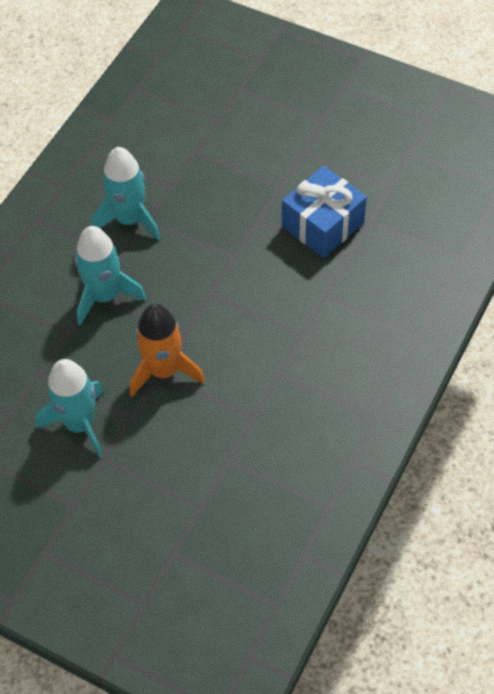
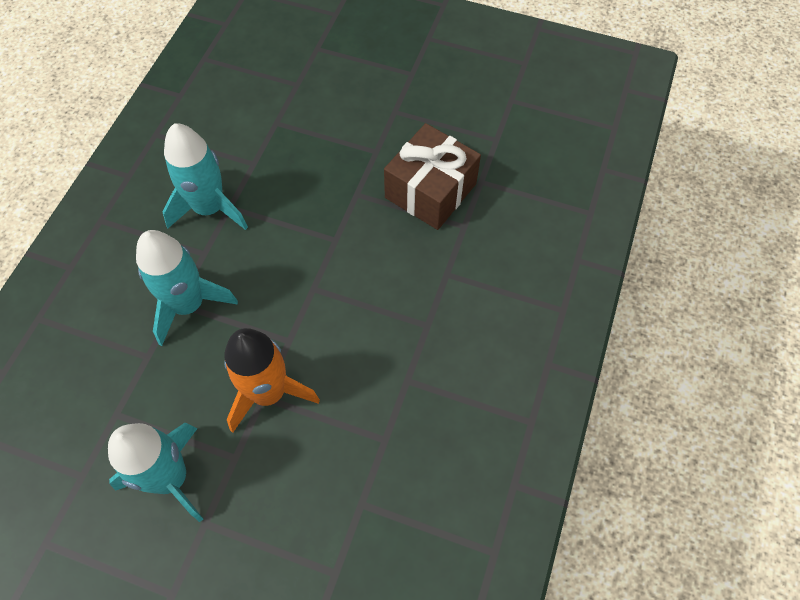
camera: 10 degrees left, 5 degrees up
(322, 224) = (430, 191): blue gift -> brown gift

